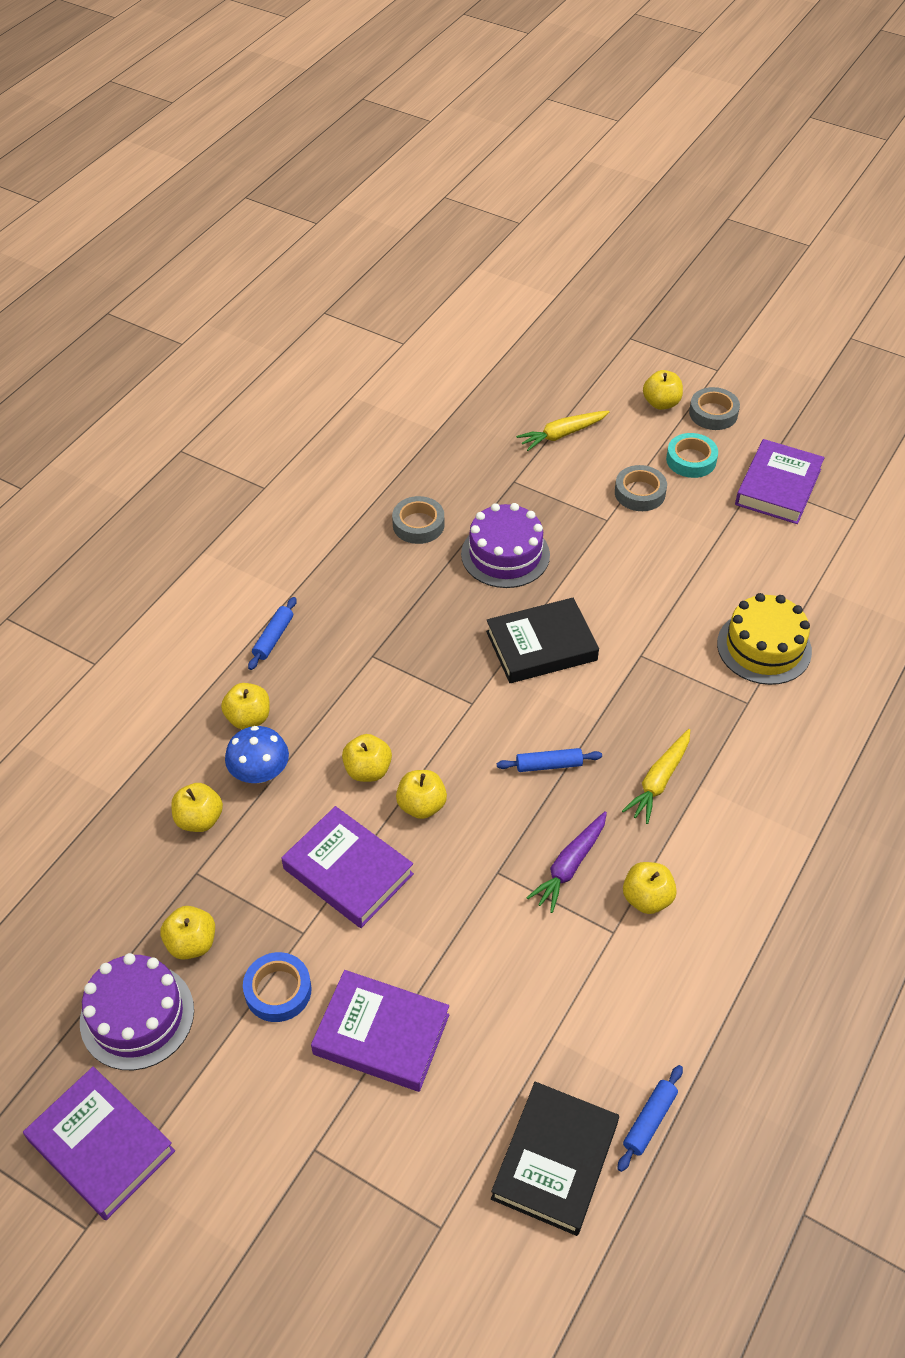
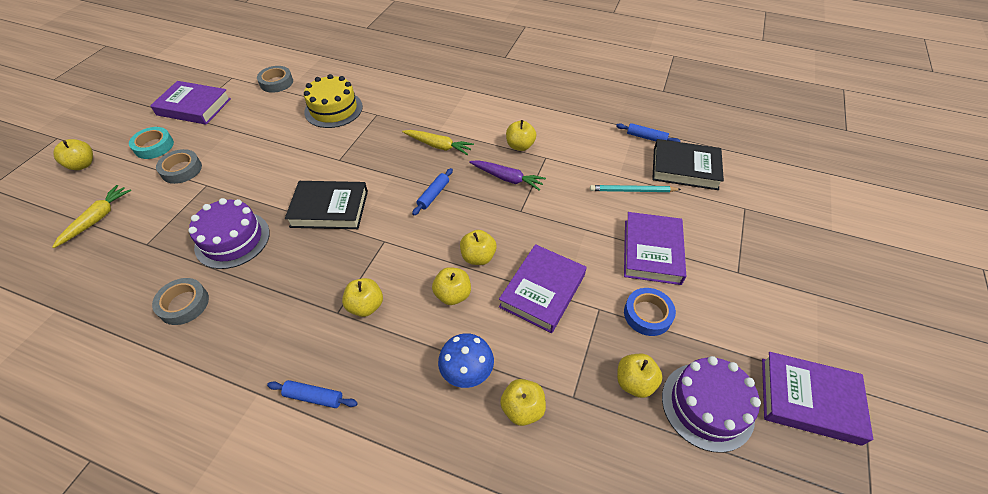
camera: 100 degrees left, 0 degrees up
(101, 1146) = (809, 400): purple book -> purple book turned 75 degrees clockwise
(248, 718) = (410, 395): yellow apple -> yellow apple (366, 306)
(513, 1048) = (632, 191): none -> turquoise pencil
(541, 646) = (329, 209): black book -> black book turned 60 degrees counterclockwise
(549, 765) = (433, 195): blue rolling pin -> blue rolling pin turned 45 degrees clockwise
(562, 434) = (97, 219): yellow carrot -> yellow carrot turned 120 degrees counterclockwise
(713, 413) = (106, 138): grey tape -> grey tape (276, 82)

